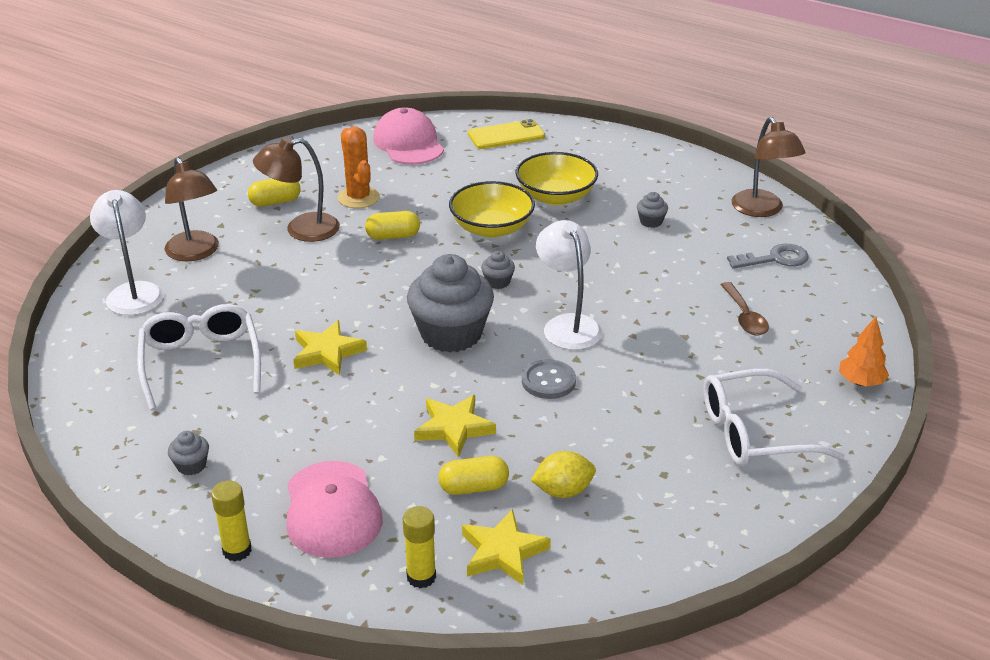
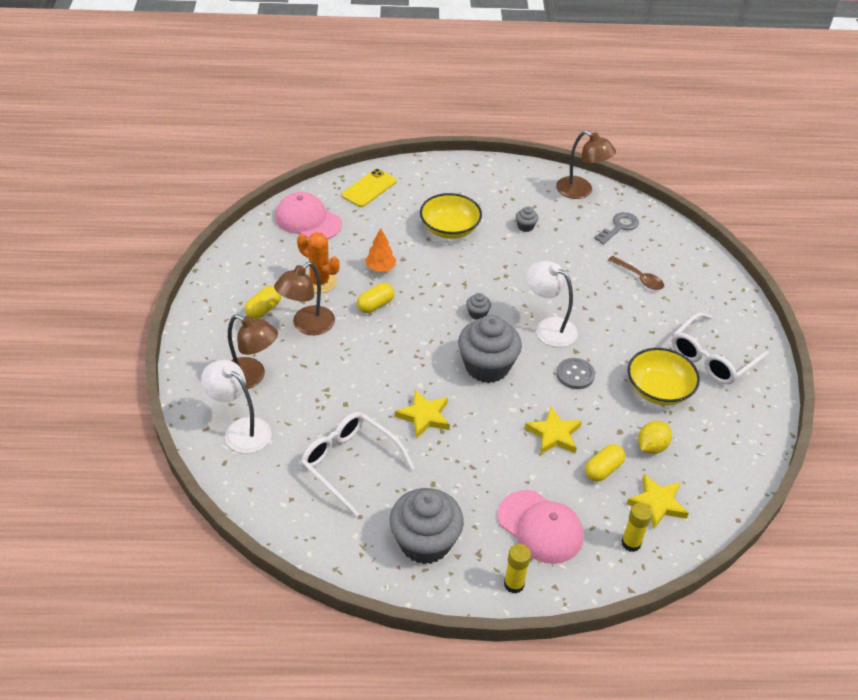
camera: 35 degrees left, 10 degrees up
(191, 465) = (425, 542): grey cupcake -> grey cupcake, size x2.41
(491, 228) = (433, 271): yellow bowl -> yellow bowl (658, 390)
(860, 382) = (734, 297): orange tree -> orange tree (380, 268)

